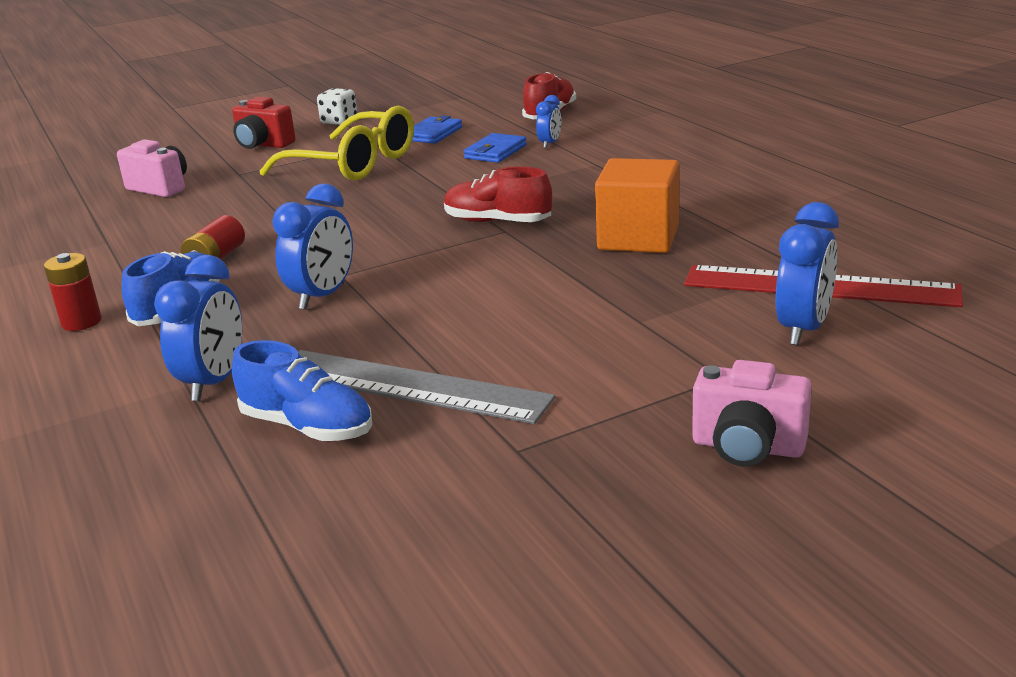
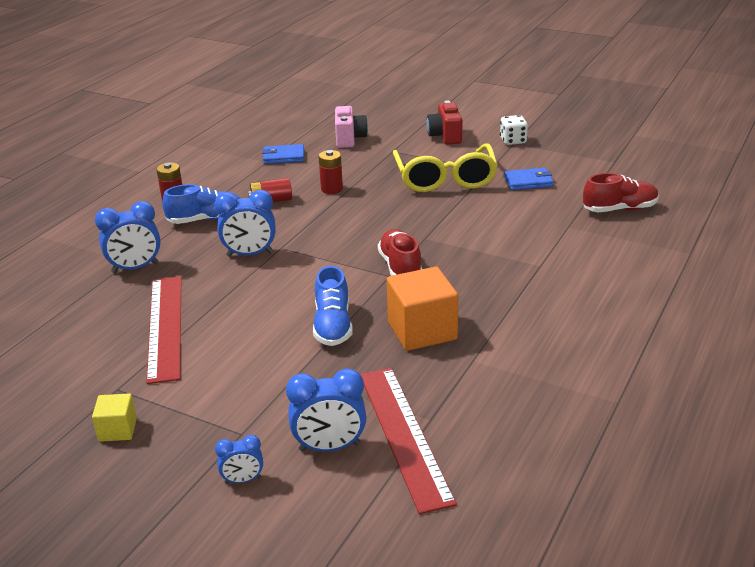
camera: 55 degrees right, 5 degrees up
(258, 220) = (331, 189): none -> red battery
(307, 427) = (107, 314): blue shoe -> blue shoe (333, 325)
(409, 386) = (165, 326): grey ruler -> red ruler
(495, 152) = (520, 218): blue wallet -> blue wallet (283, 157)
(550, 144) = (559, 232): blue clock -> blue clock (243, 480)
(620, 466) = (118, 430): none -> yellow cube
(747, 447) = (160, 470): pink camera -> none

